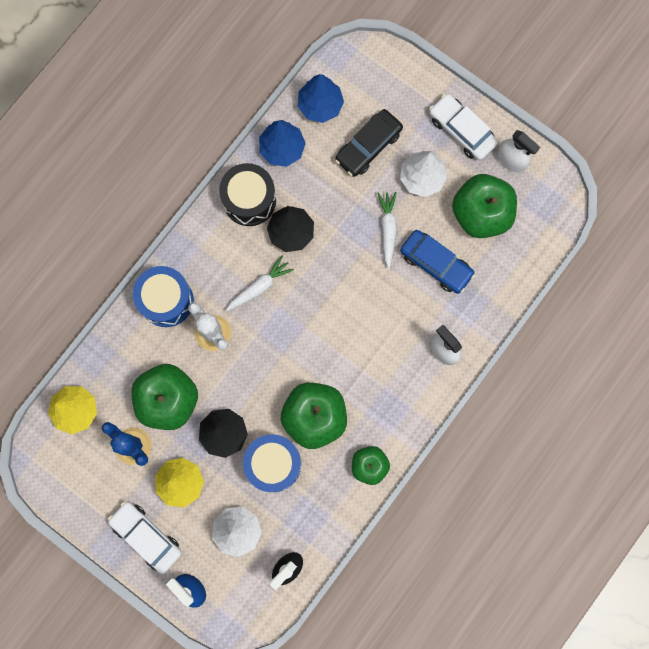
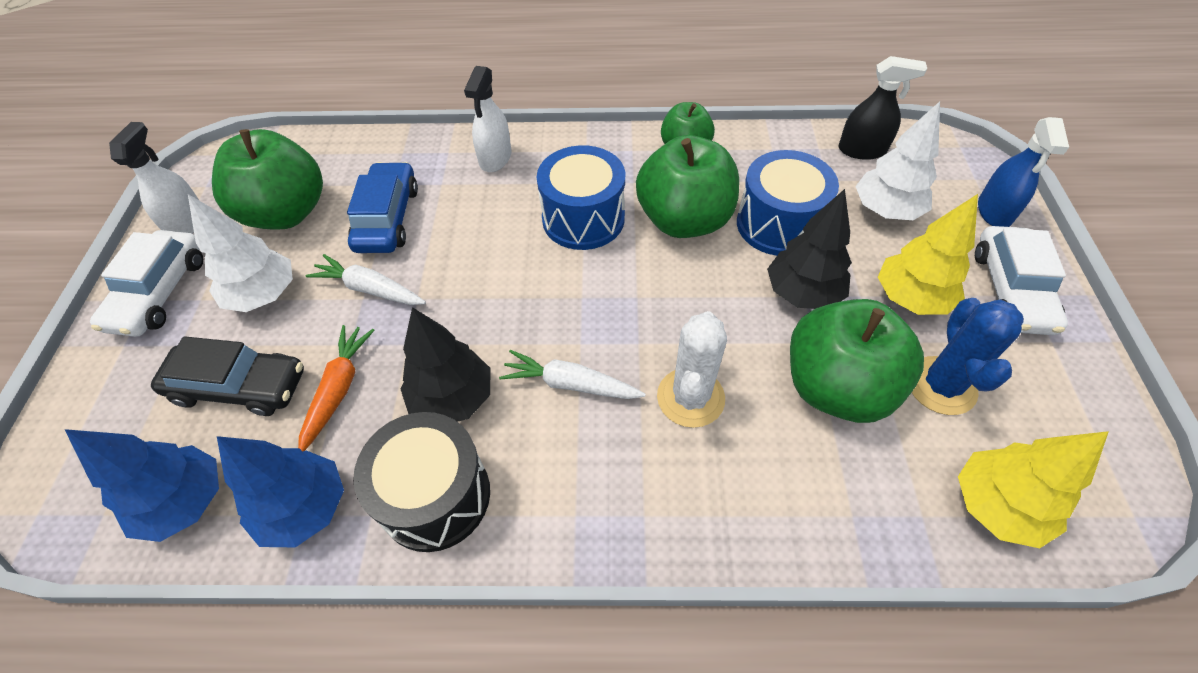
camera: 125 degrees left, 25 degrees down
(166, 300) = (703, 502): blue drum -> blue drum (583, 219)
(334, 187) = (339, 389): none -> orange carrot
(388, 229) = (369, 289): white carrot -> white carrot turned 60 degrees clockwise

